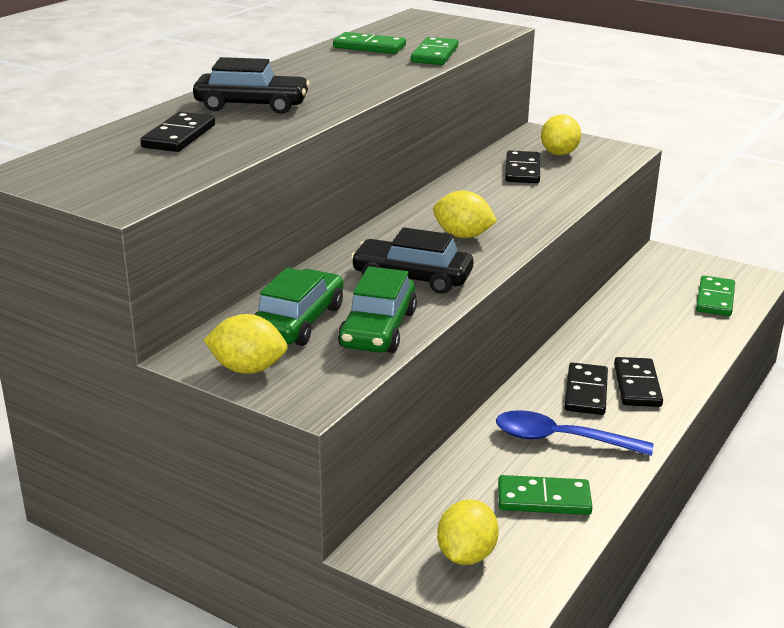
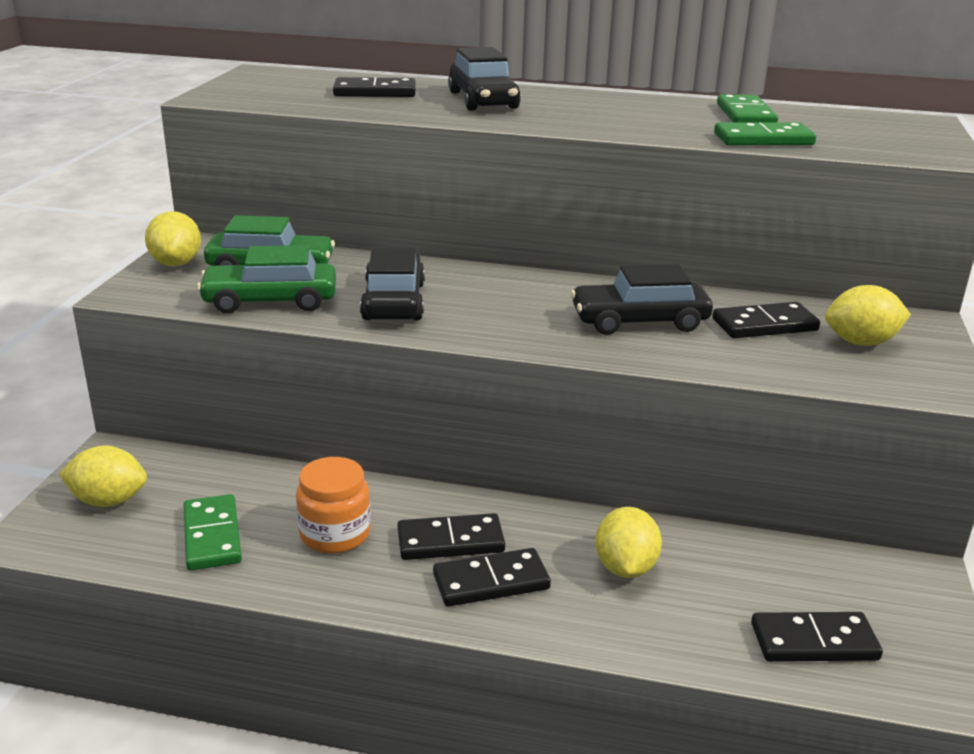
camera: 70 degrees right, 0 degrees up
(462, 236) = (522, 313): yellow lemon -> yellow lemon (625, 568)
(497, 202) = (639, 321): none -> black car
(561, 439) = (335, 534): blue spoon -> orange jar
(715, 299) = (814, 642): green domino -> black domino

